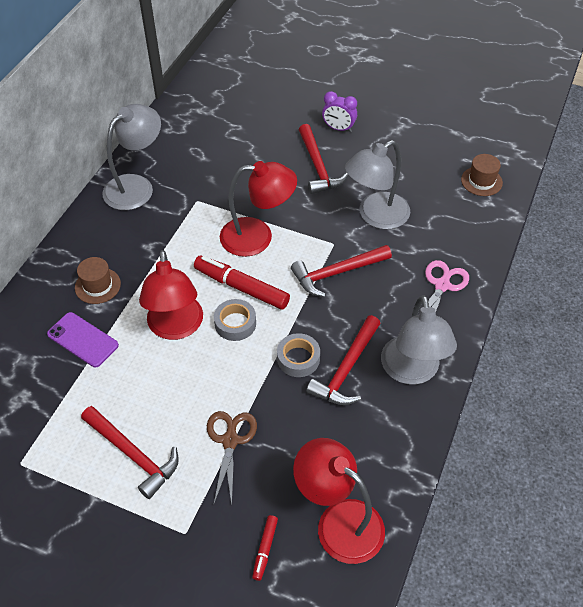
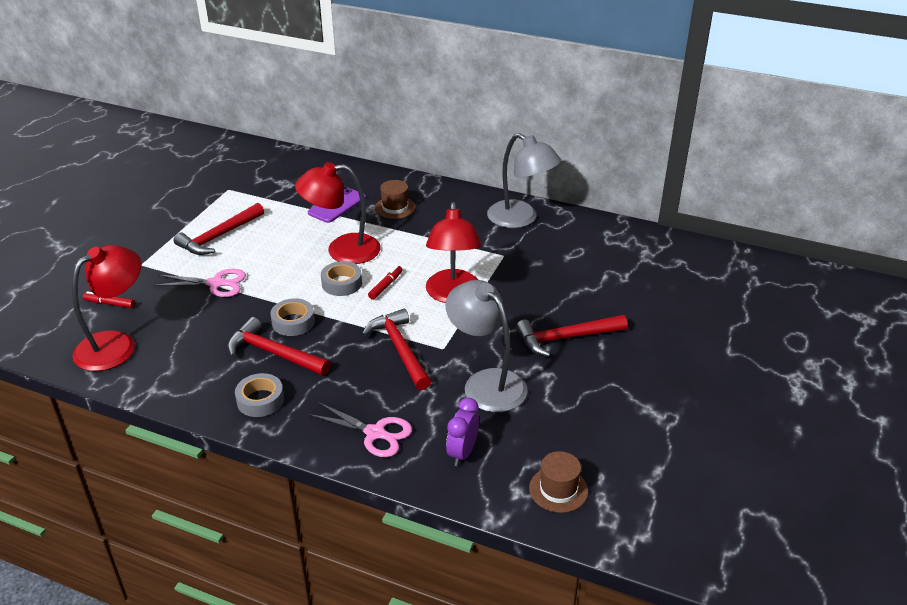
camera: 90 degrees right, 15 degrees down
(230, 440) = (216, 284): brown scissors -> pink scissors
(241, 287) = (385, 286): red marker -> red marker, size x0.50
(338, 128) = (638, 356): purple clock -> purple clock (462, 453)
(412, 371) = (260, 400): grey lamp -> grey tape

